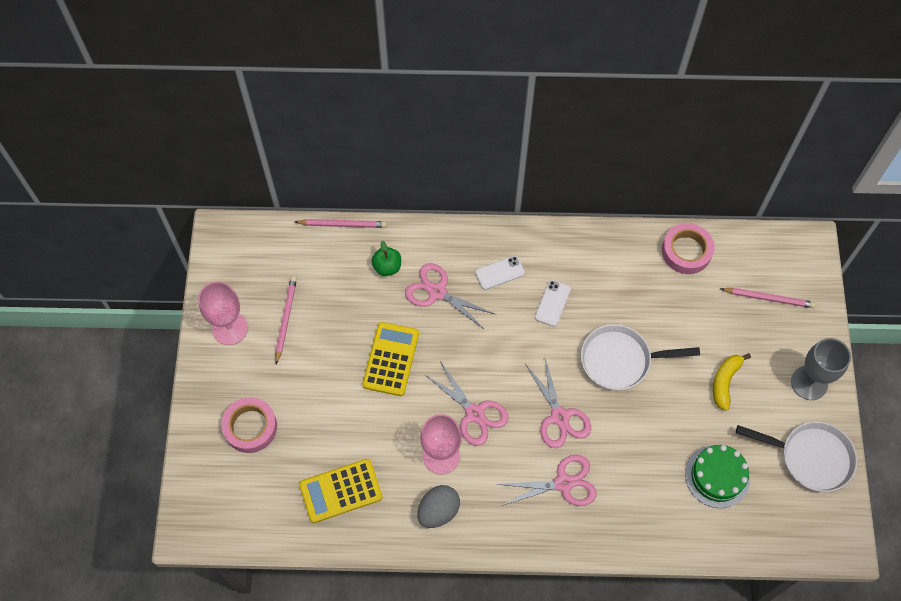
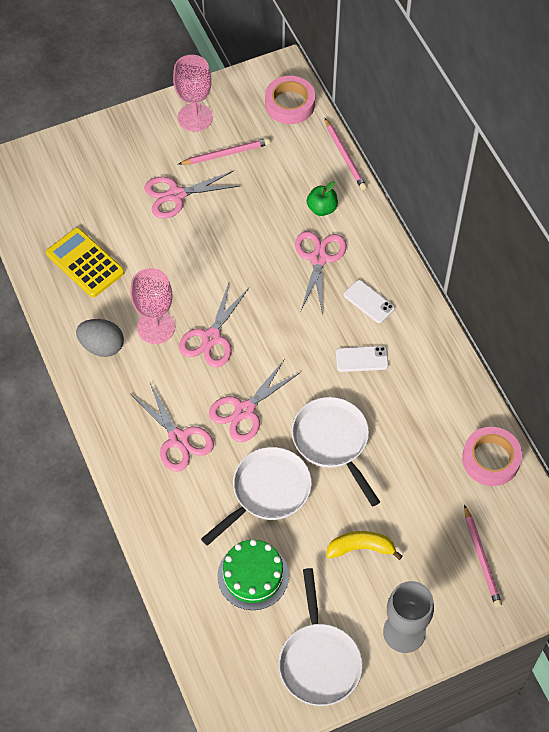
camera: 65 degrees right, 5 degrees down
(250, 427) = (111, 172): pink tape -> pink tape (290, 104)
(308, 380) = (176, 195): none -> pink scissors
(391, 359) = (230, 249): yellow calculator -> none
(645, 432) = (267, 492): none -> white pan

